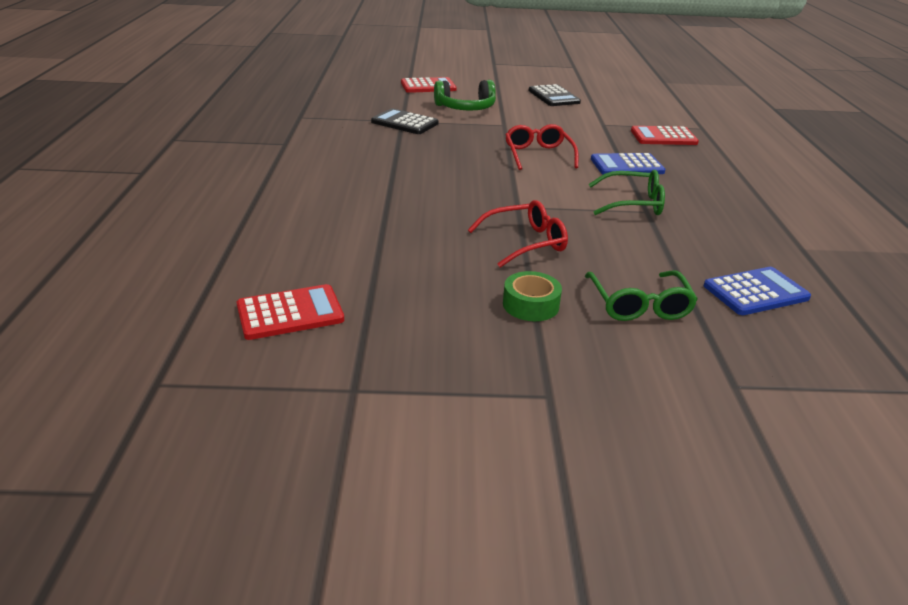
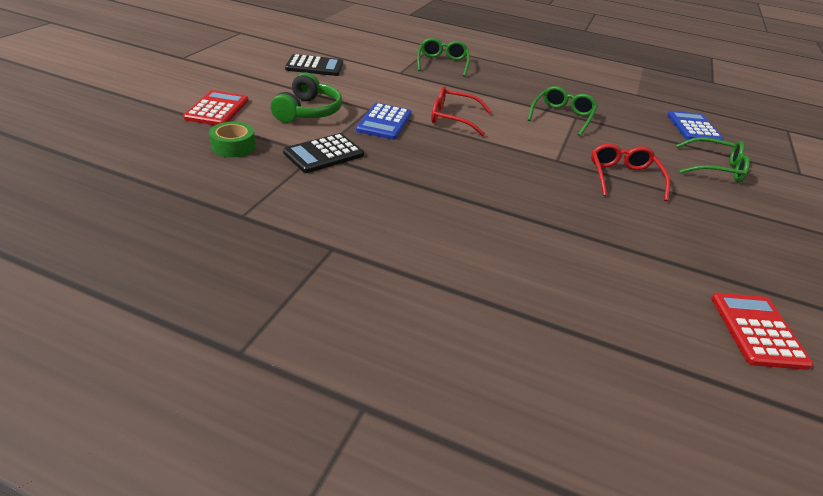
camera: 70 degrees left, 5 degrees up
(530, 305) = (721, 206): green tape -> green tape (233, 146)
(627, 166) = (492, 94): blue calculator -> blue calculator (384, 122)
(663, 137) = (442, 63): red calculator -> green glasses

